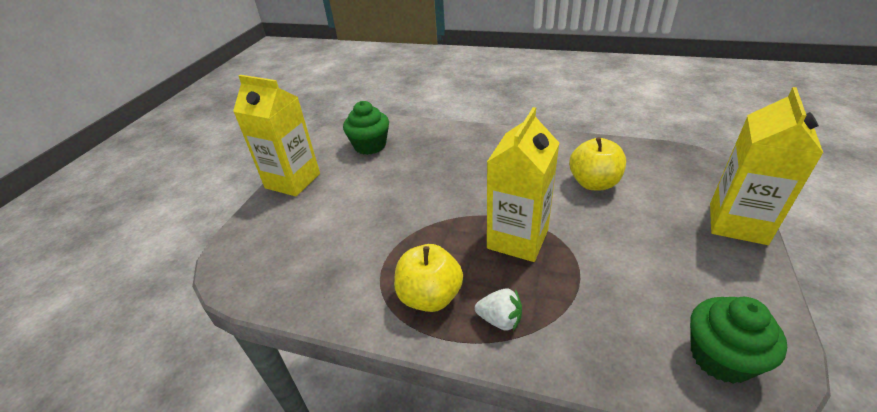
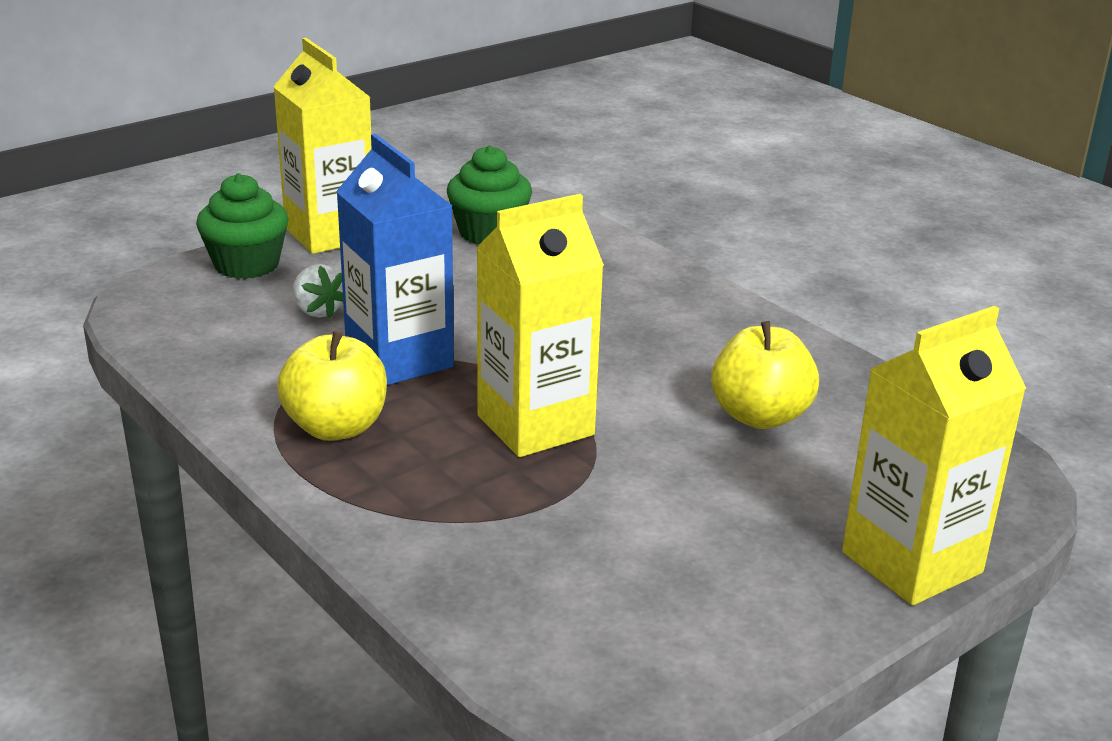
camera: 30 degrees right, 10 degrees down
(411, 236) = (399, 359): none -> blue carton
(500, 320) = (387, 488): white strawberry -> white strawberry (317, 311)
(721, 357) = (611, 657): green cupcake -> green cupcake (246, 265)

